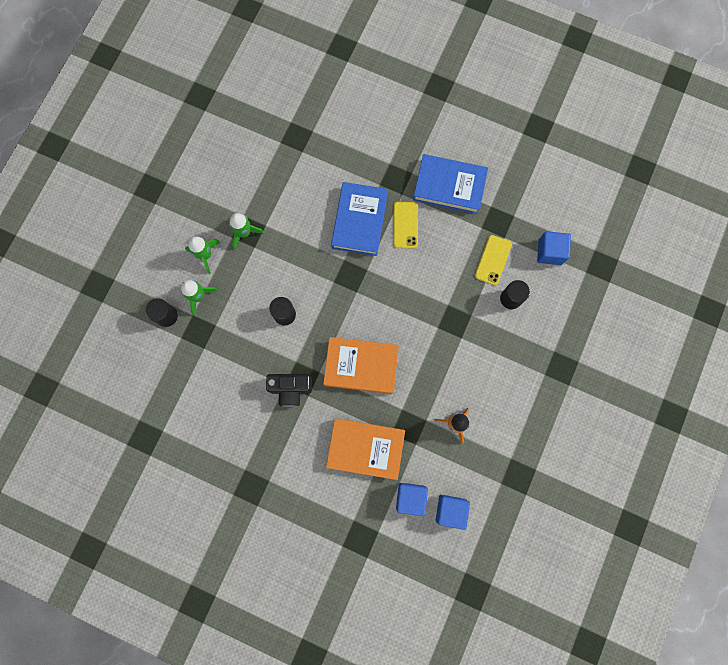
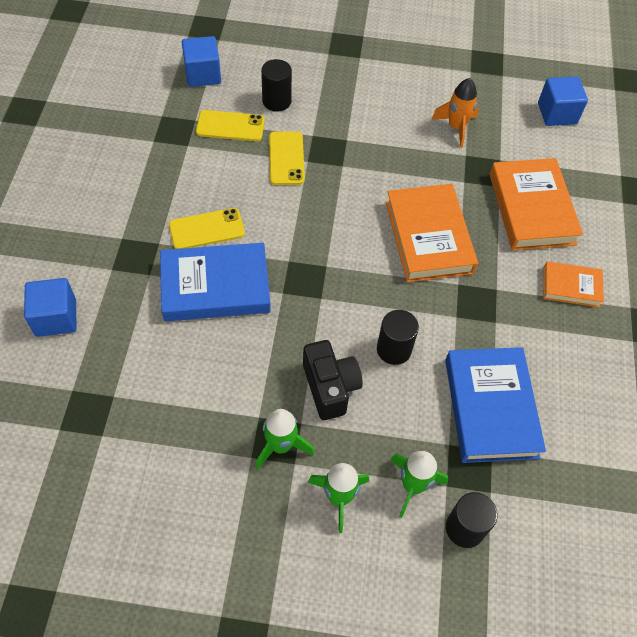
camera: 110 degrees left, 20 degrees down
(291, 389) = (497, 313): black camera -> black camera (330, 387)
(295, 447) = (571, 287): none -> orange book
(410, 497) = (564, 152): blue cube -> blue cube (56, 317)
(449, 186) = (134, 190): blue book -> blue book (491, 408)
(453, 291) = (286, 158): none -> yellow phone

